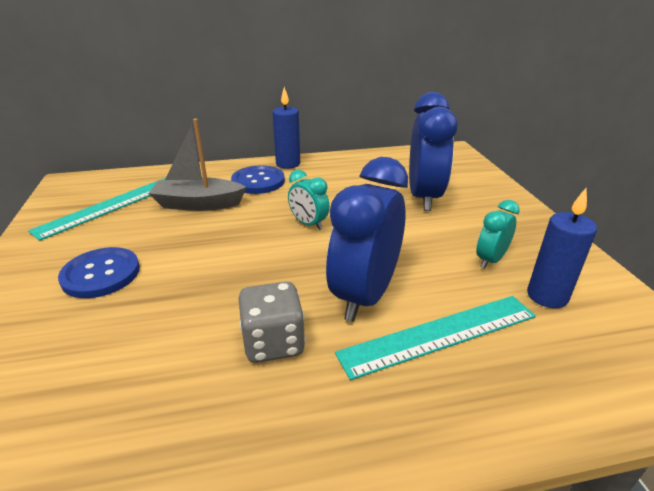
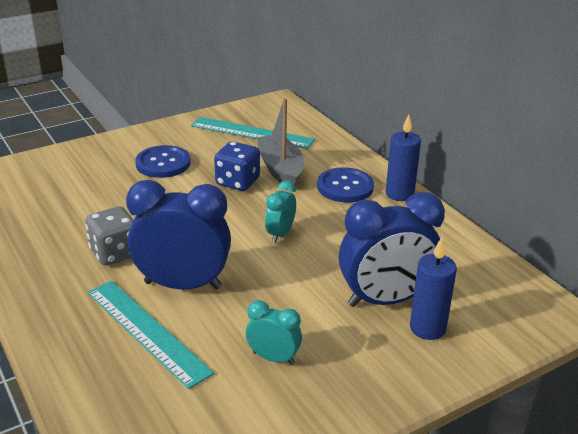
camera: 70 degrees right, 0 degrees up
(197, 231) = (237, 182): none -> blue dice
(547, 296) = (225, 399): blue candle -> blue candle (427, 328)

